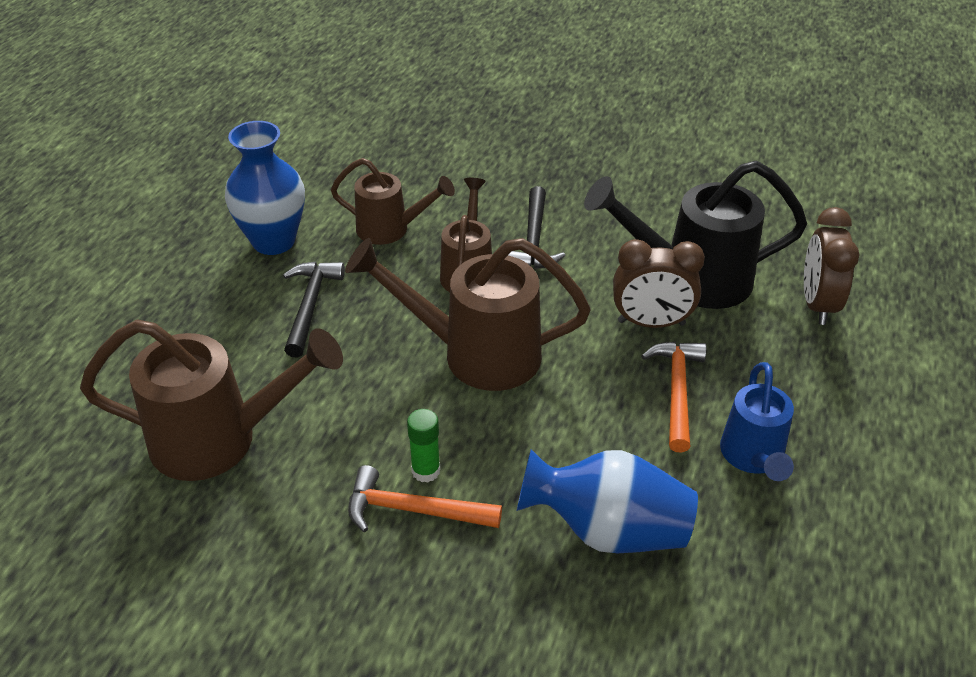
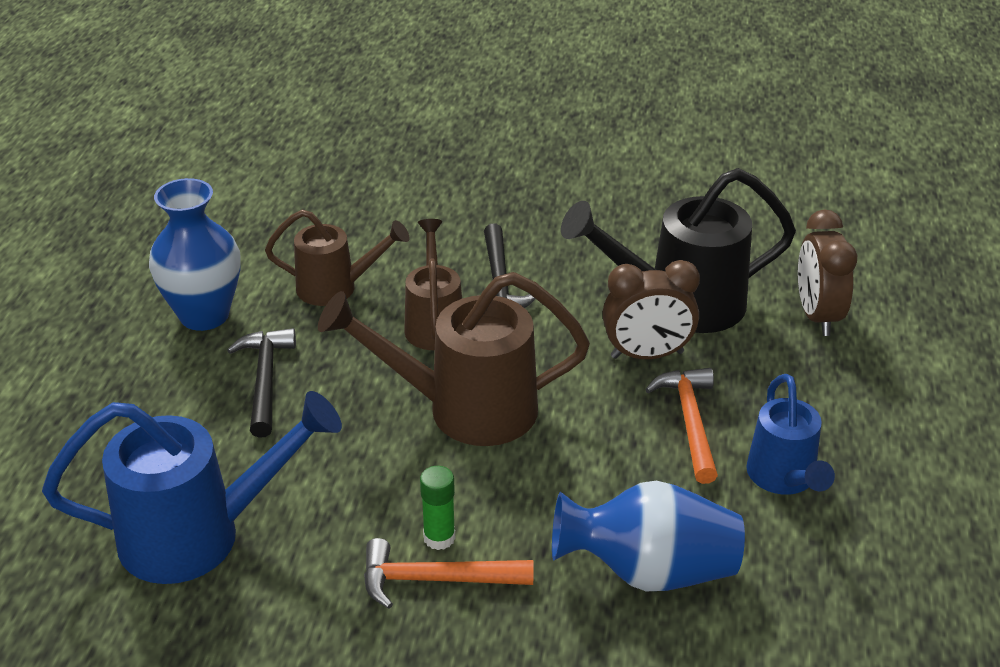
camera: 10 degrees left, 5 degrees down
(219, 440) = (198, 535): brown watering can -> blue watering can

